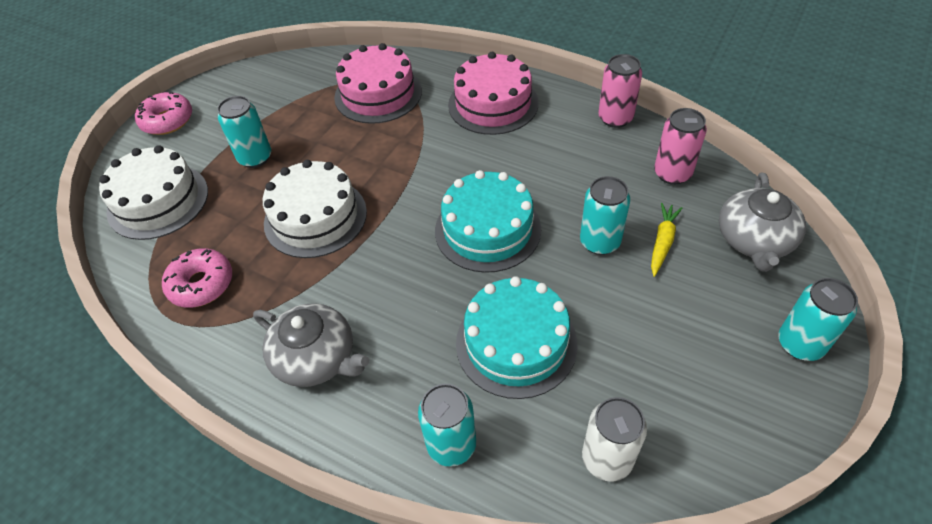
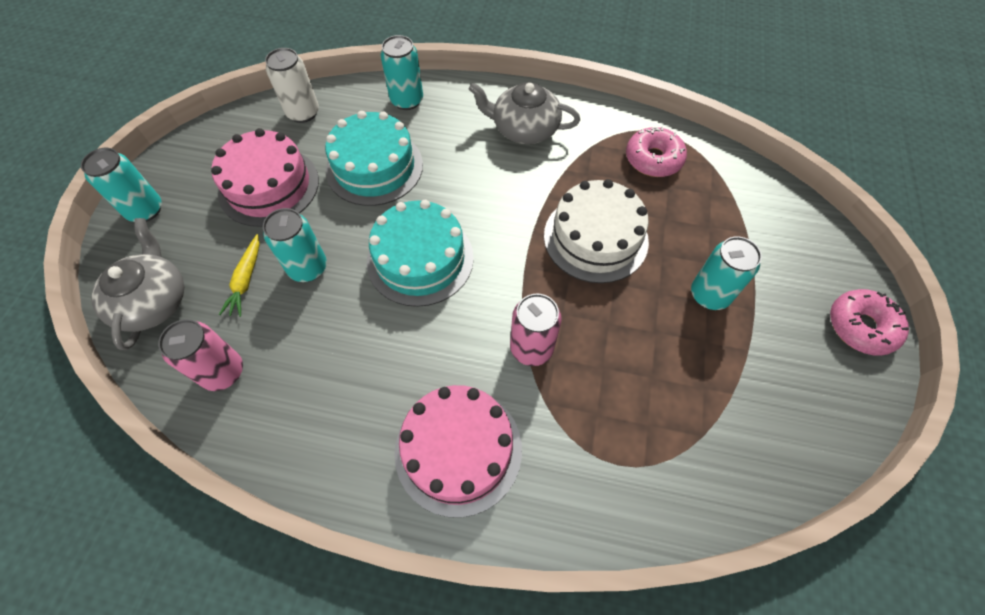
camera: 160 degrees right, 10 degrees up
(158, 201) = (764, 223): white cake -> none
(378, 94) = (625, 435): pink cake -> pink cake (269, 186)
(615, 118) = (287, 456): pink can -> pink can (531, 348)

